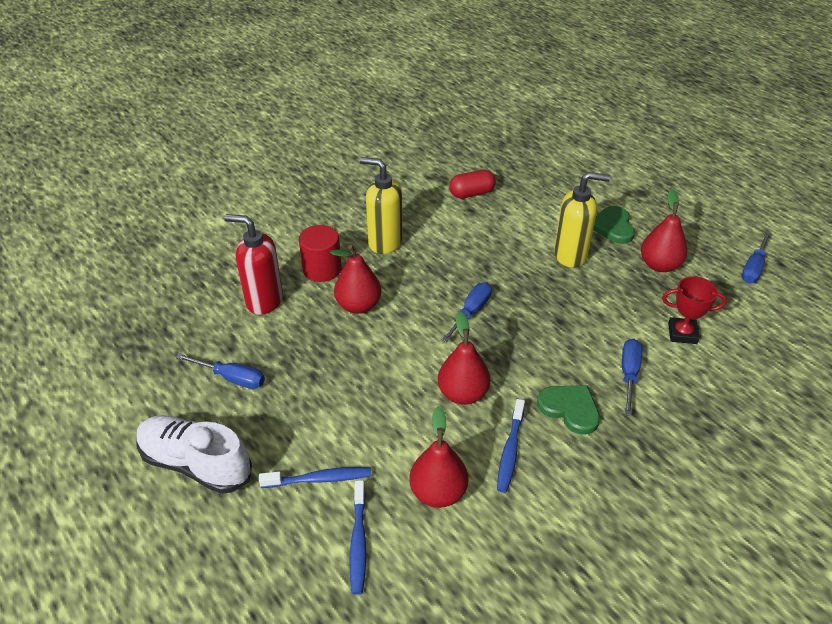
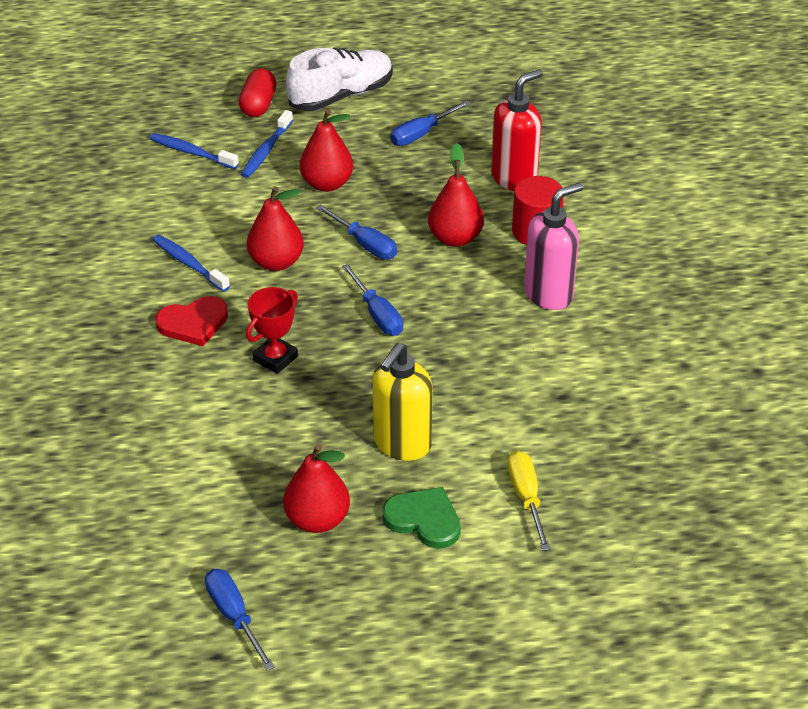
camera: 120 degrees right, 0 degrees up
(385, 242) = (549, 294): yellow soap dispenser -> pink soap dispenser
(438, 492) = (191, 206): red pear -> red pear (327, 184)
(472, 193) = (598, 412): red capsule -> red capsule (258, 105)
(558, 198) = (526, 497): none -> yellow screwdriver
(570, 409) = (193, 323): green heart -> red heart
(629, 374) = (191, 388): blue screwdriver -> blue screwdriver (365, 244)
(682, 333) = (201, 467): red trophy -> red trophy (275, 358)

